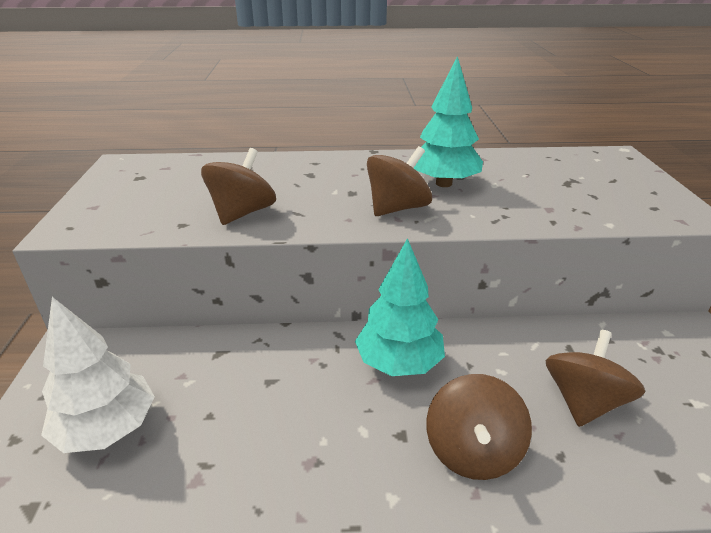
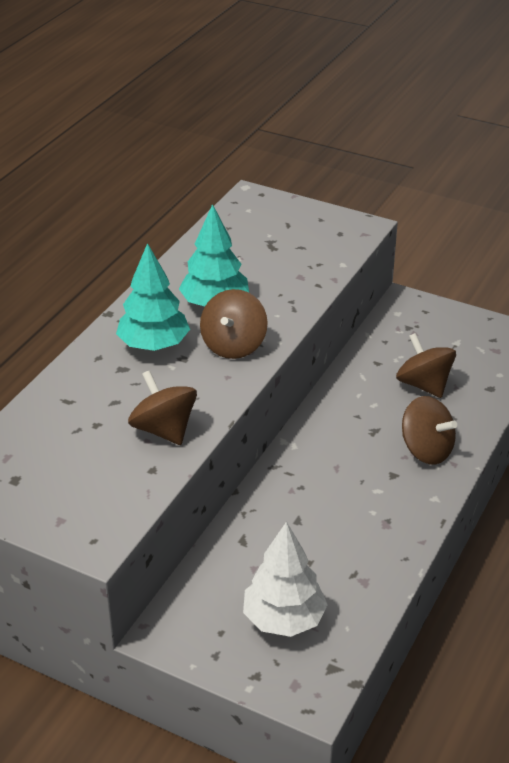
camera: 60 degrees left, 5 degrees up
(397, 208) = (234, 345): brown spinning top -> brown spinning top turned 150 degrees counterclockwise
(399, 363) = (330, 448): turquoise tree -> turquoise tree (154, 345)

